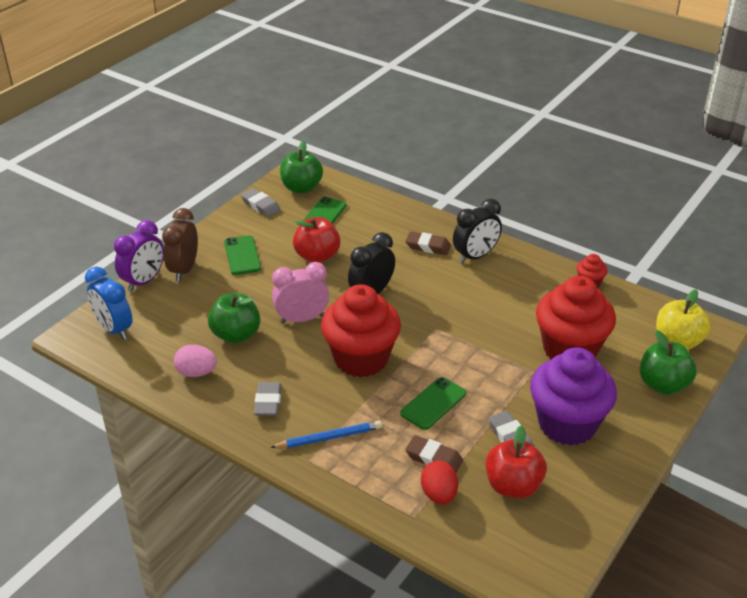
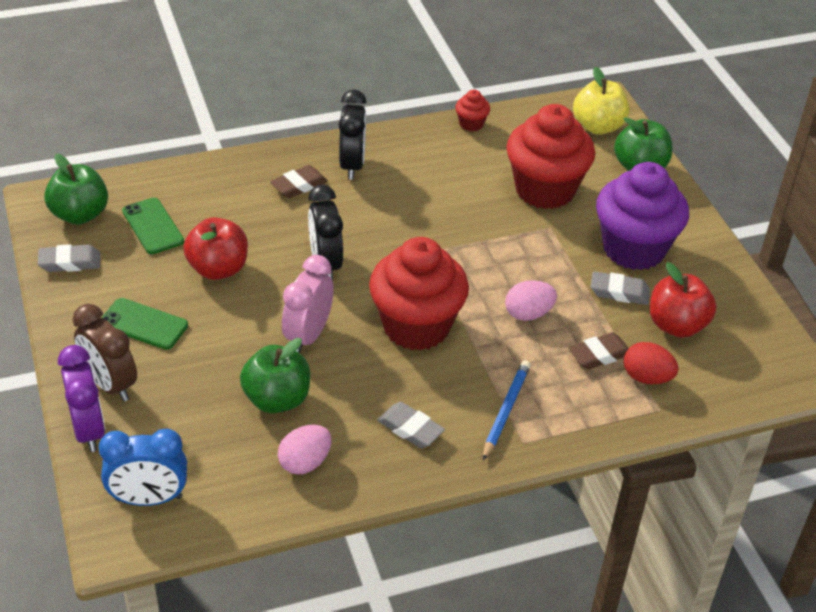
camera: 55 degrees left, 5 degrees up
(433, 403) = (528, 314): green phone -> pink egg

